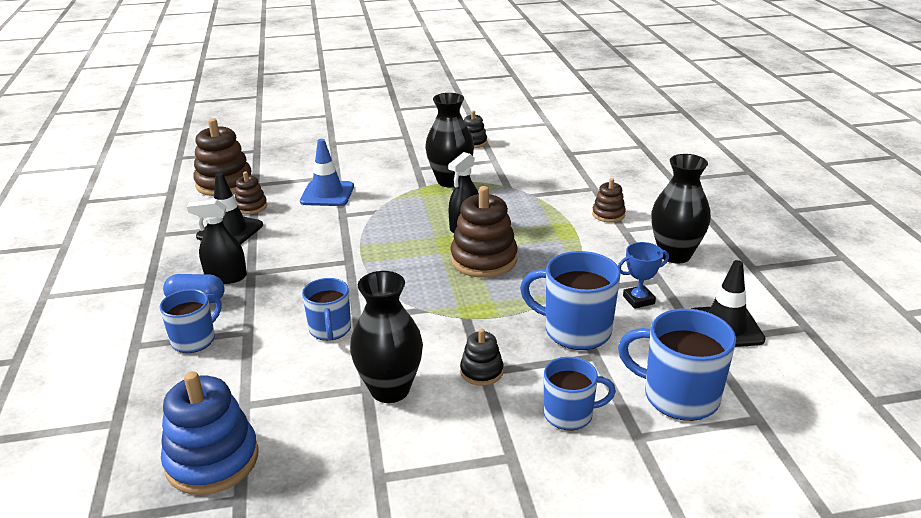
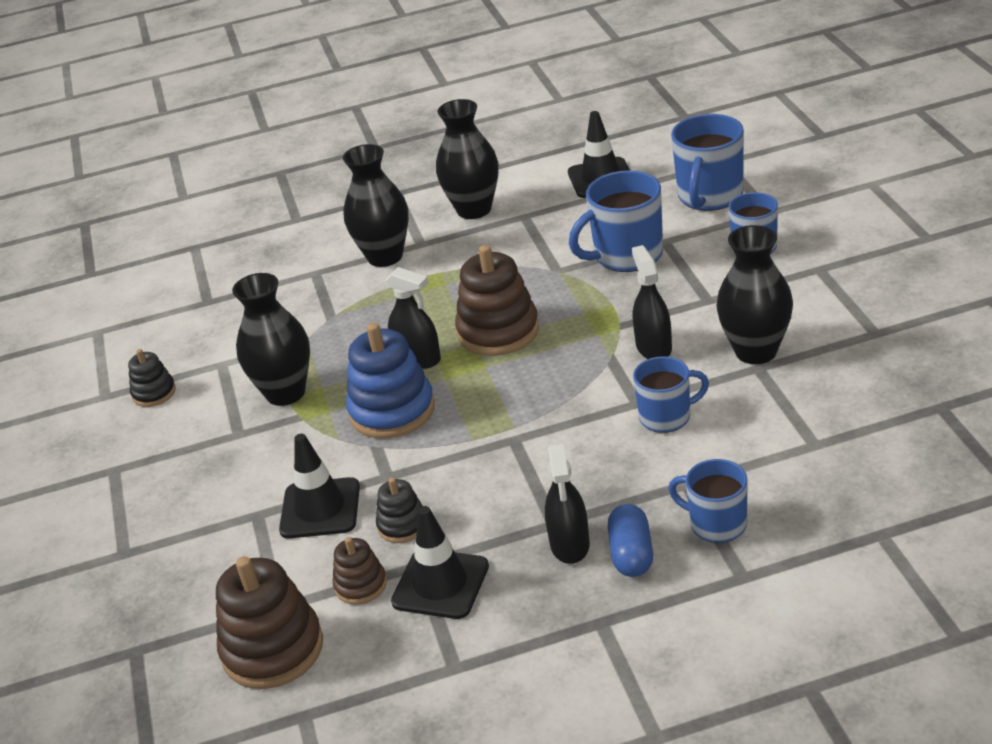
camera: 90 degrees left, 5 degrees up
(212, 460) = (902, 440): blue stacking toy -> blue stacking toy (392, 411)
(327, 194) = (320, 509): blue traffic cone -> black traffic cone
(425, 332) = (653, 347): none -> black spray bottle
(481, 371) = (709, 301): black stacking toy -> black stacking toy (402, 525)
(575, 330) = (626, 255): blue mug -> blue mug turned 45 degrees clockwise
(608, 214) = (385, 256): brown stacking toy -> black vase
(638, 300) = (564, 225): blue trophy -> none

